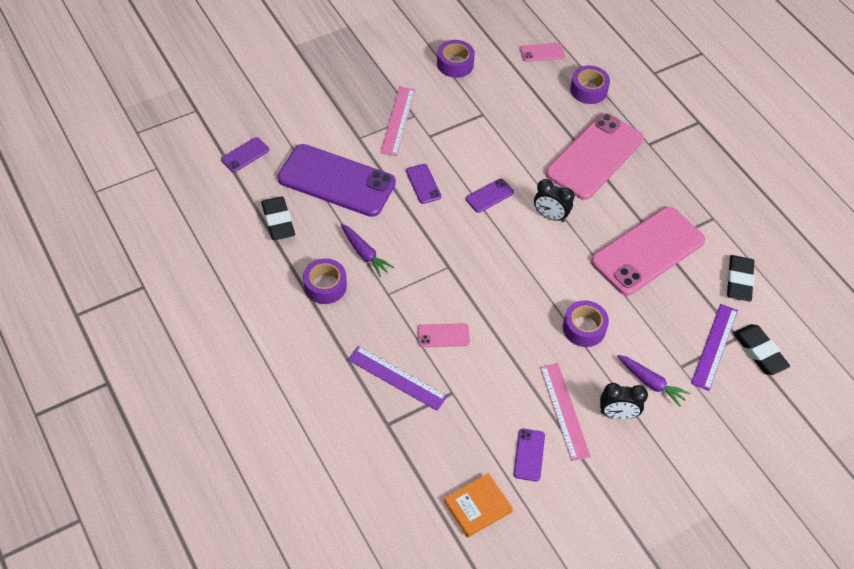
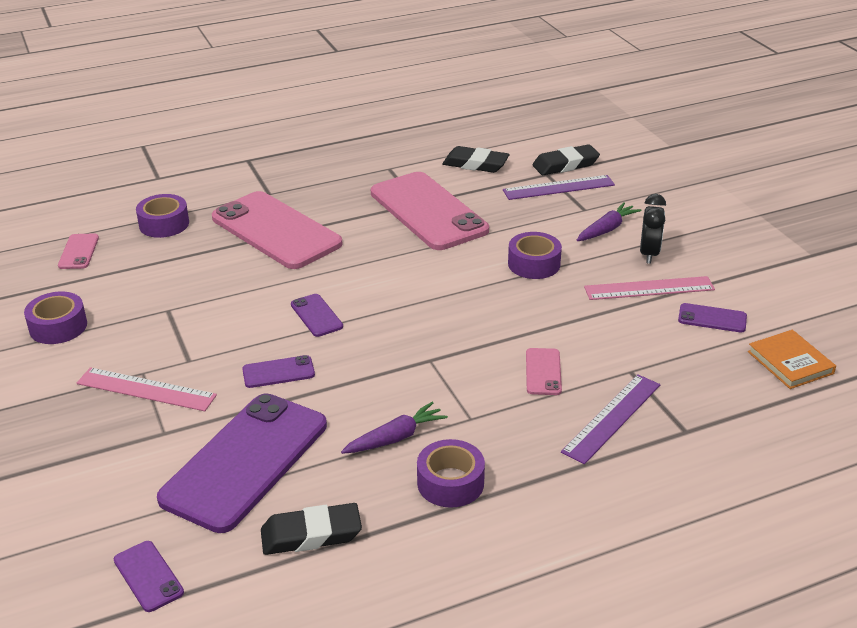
camera: 80 degrees left, 20 degrees down
(550, 216) = (361, 271): black clock -> none
(714, 346) = (558, 188): purple ruler -> purple ruler turned 45 degrees counterclockwise

